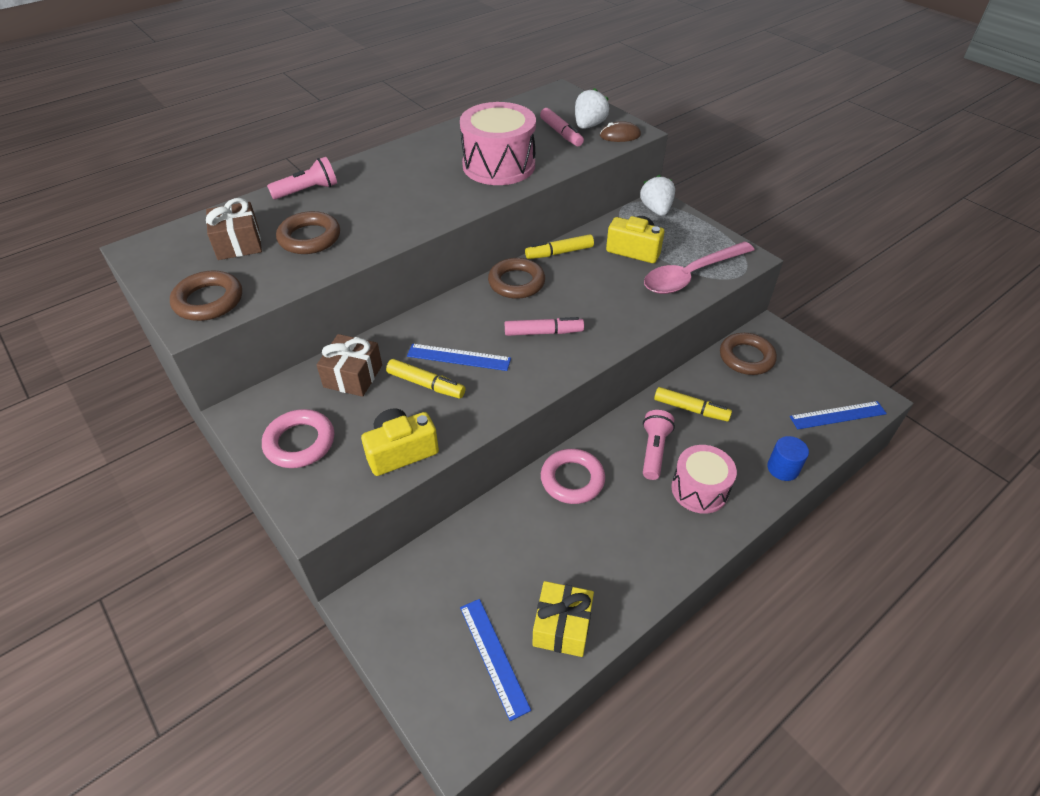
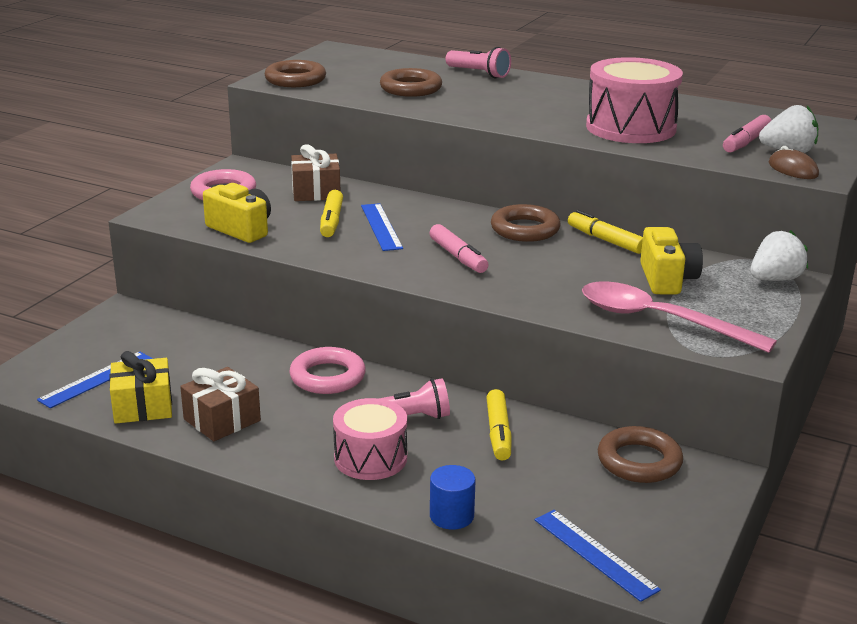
camera: 65 degrees right, 20 degrees down
(238, 243) = (376, 71): brown gift -> brown gift (222, 420)

